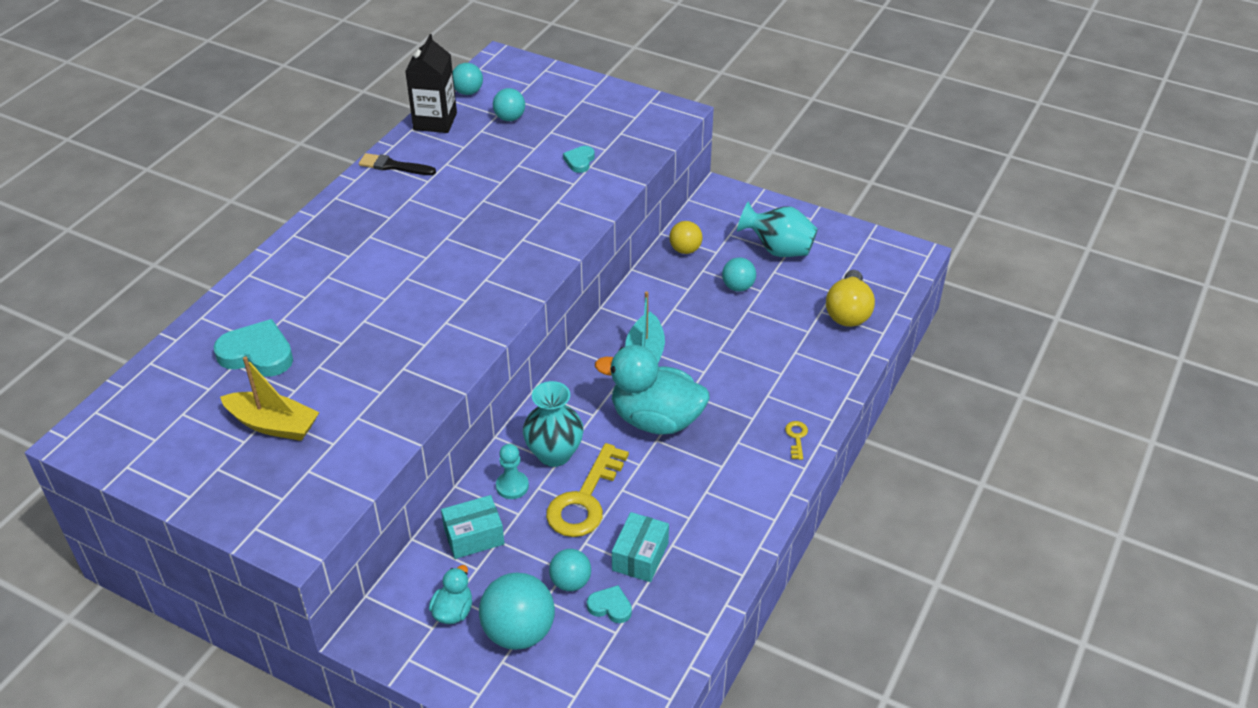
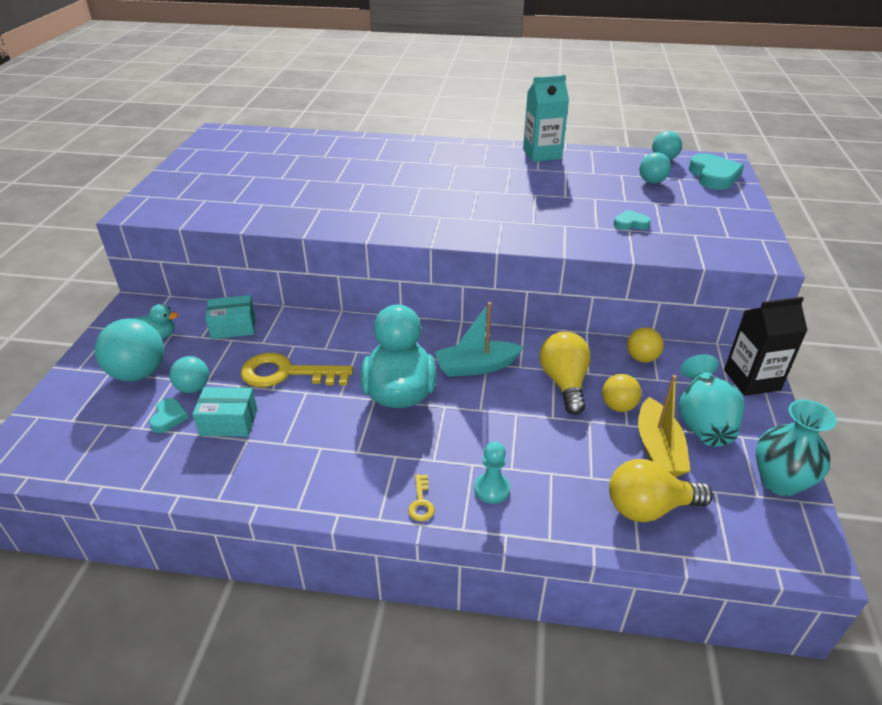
camera: 70 degrees right, 5 degrees down
(257, 354) = (311, 158): turquoise heart -> turquoise heart (713, 176)
(273, 425) = (245, 179): yellow boat -> yellow boat (658, 449)
(394, 166) = (542, 154): black brush -> turquoise carton
(435, 121) = (612, 156): black carton -> black carton (751, 380)
(474, 536) = (233, 327): turquoise box -> turquoise box turned 60 degrees counterclockwise
(512, 486) = (290, 332): turquoise pawn -> turquoise pawn (492, 489)
(554, 454) = (333, 344): turquoise vase -> turquoise vase (779, 481)
(694, 308) = (564, 383): none -> yellow light bulb
(738, 287) = (618, 406): turquoise ball -> yellow ball
(796, 437) = (421, 502): yellow key -> yellow key turned 105 degrees clockwise

